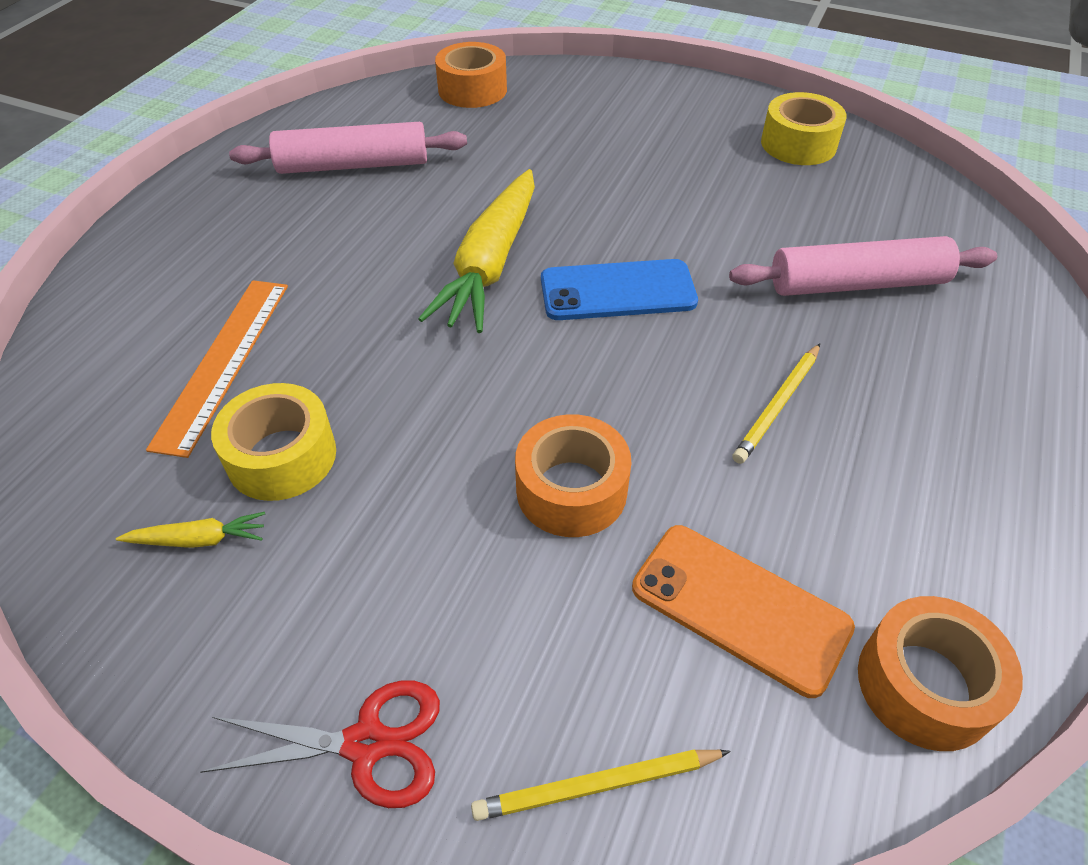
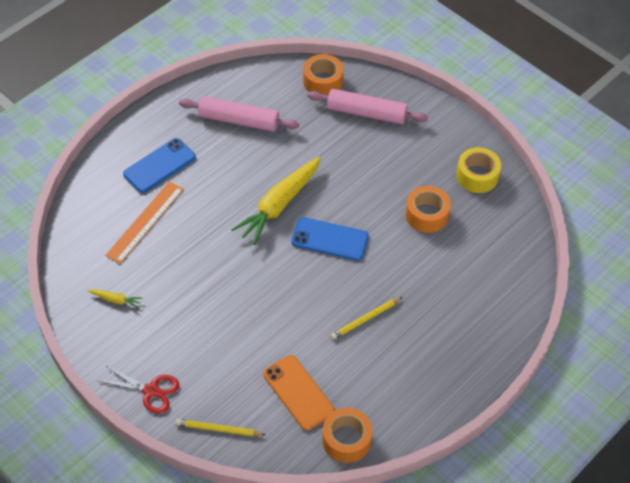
camera: 20 degrees right, 5 degrees up
(224, 262) = (159, 166): none -> blue phone
(282, 456) = (155, 275): yellow tape -> none
(571, 490) = (260, 327): orange tape -> orange tape (427, 215)
(857, 284) = (444, 271): pink rolling pin -> pink rolling pin (366, 113)

